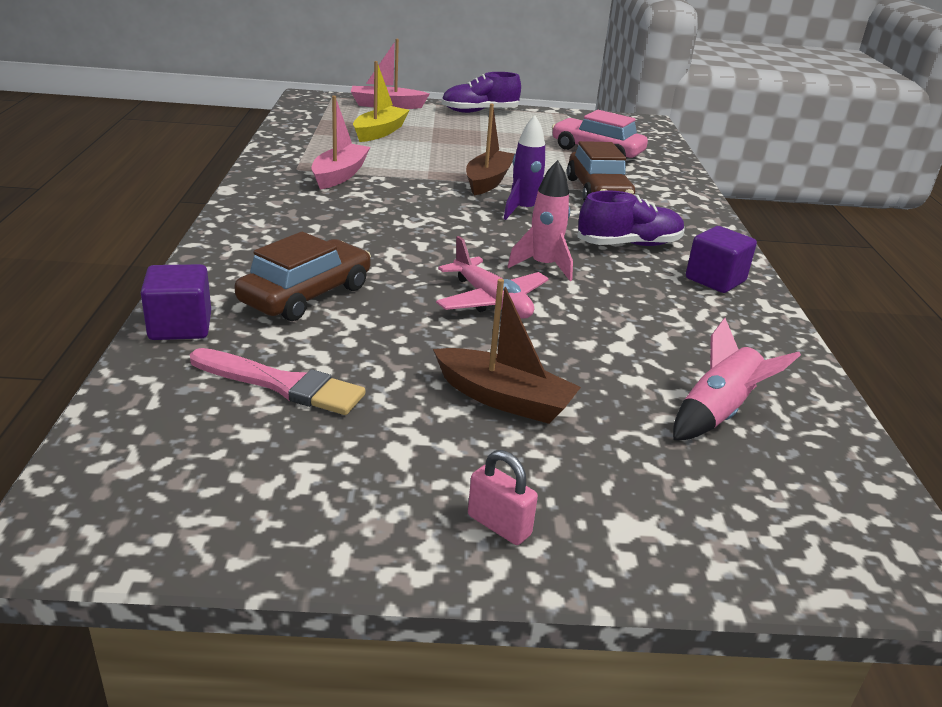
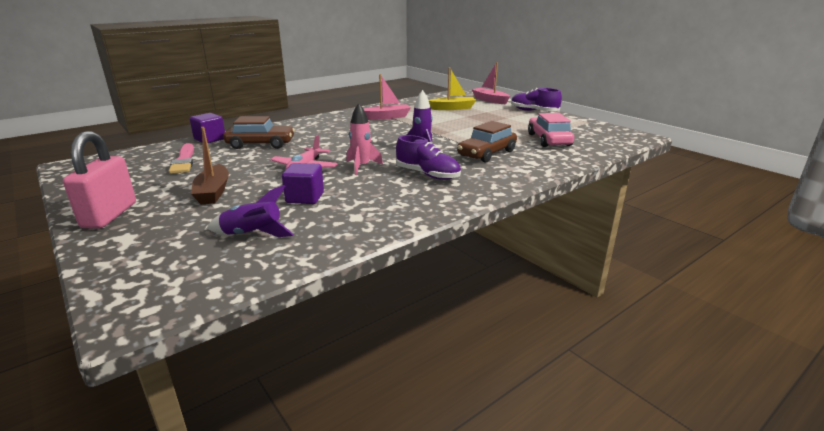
camera: 55 degrees right, 5 degrees down
(488, 181) = (442, 135): brown boat -> none
(499, 525) = (110, 215): pink padlock -> pink padlock, size x2.06
(715, 280) = (422, 202): purple cube -> purple cube (305, 197)
(717, 413) = (252, 234): pink rocket -> purple rocket

